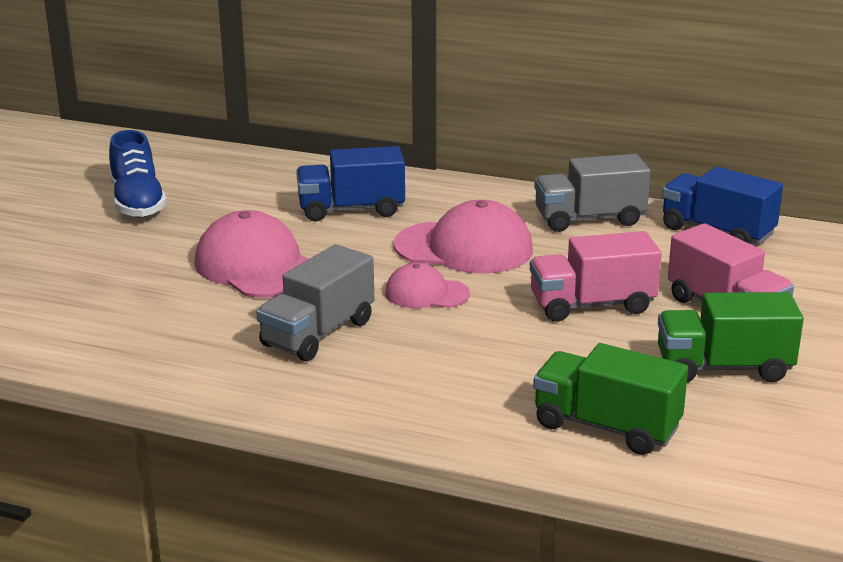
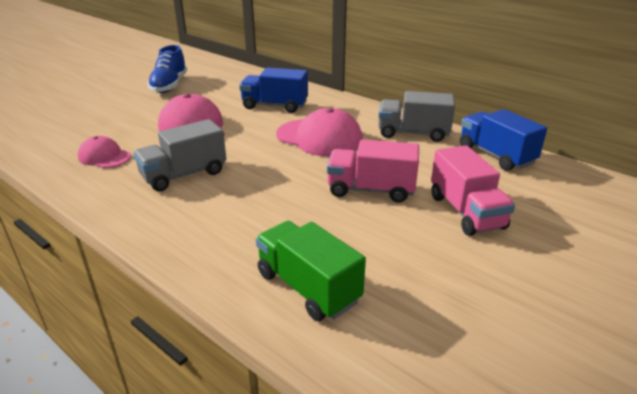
camera: 20 degrees right, 5 degrees up
(426, 293) = (271, 162): pink cap -> pink cap (104, 157)
(723, 368) = (434, 258): green truck -> none

